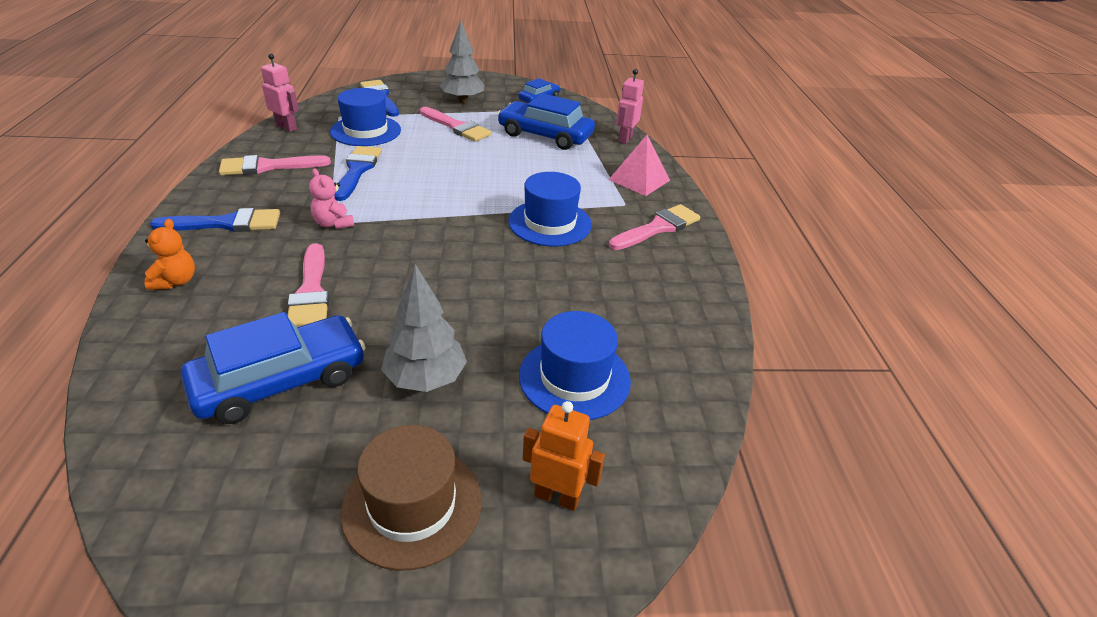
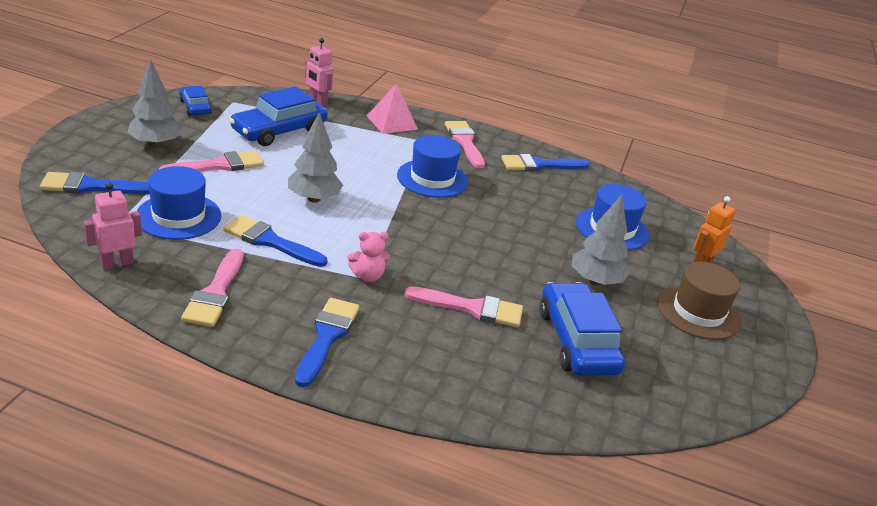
camera: 70 degrees left, 5 degrees down
(176, 281) = (418, 379): orange teddy bear -> none
(444, 173) = (314, 199): none -> grey tree
(673, 289) = (539, 165): none -> blue brush

